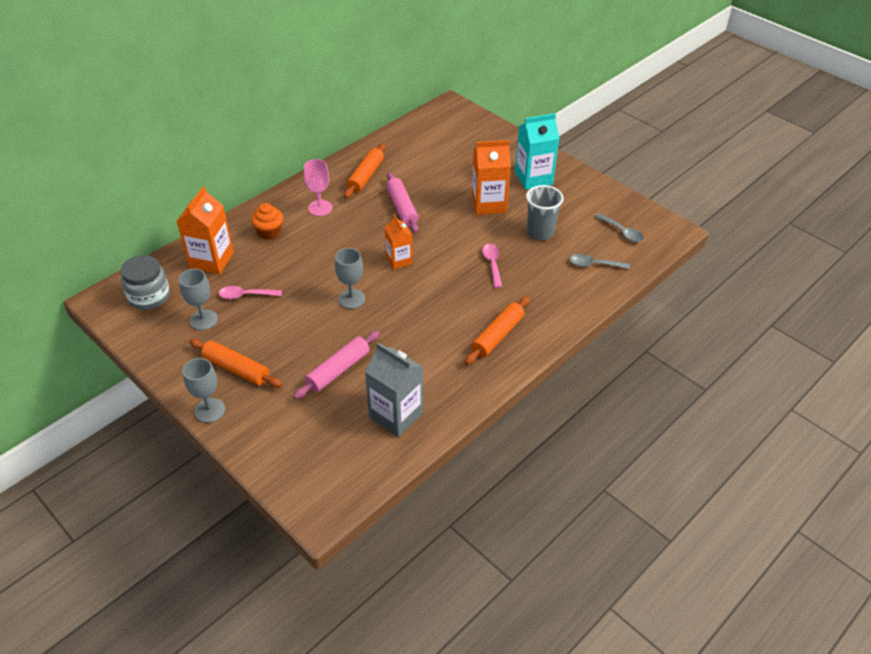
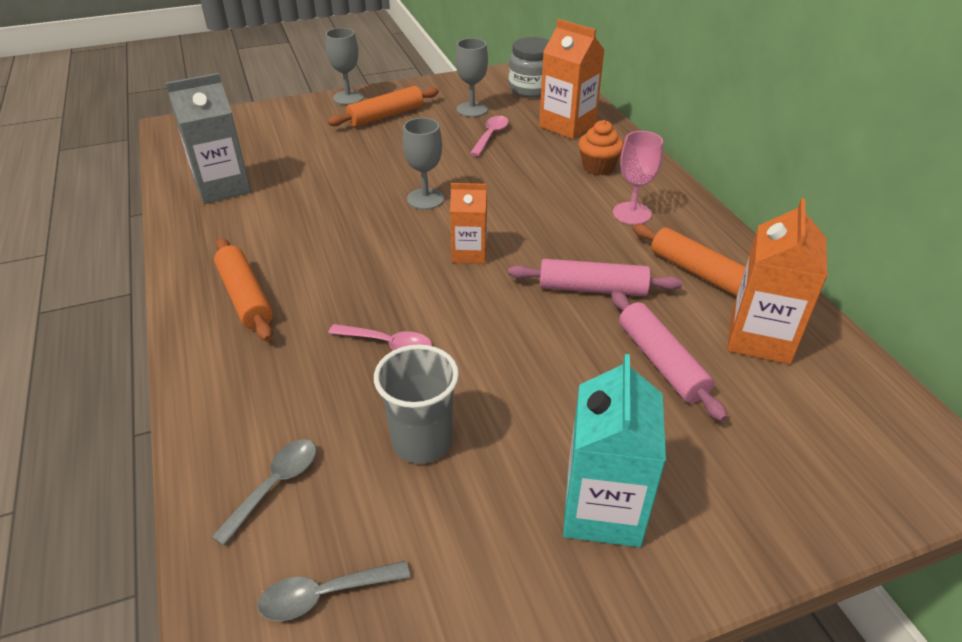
camera: 115 degrees right, 5 degrees down
(338, 370) = (323, 167): pink rolling pin -> pink rolling pin (661, 362)
(488, 204) = (548, 398): orange carton -> orange carton (759, 338)

